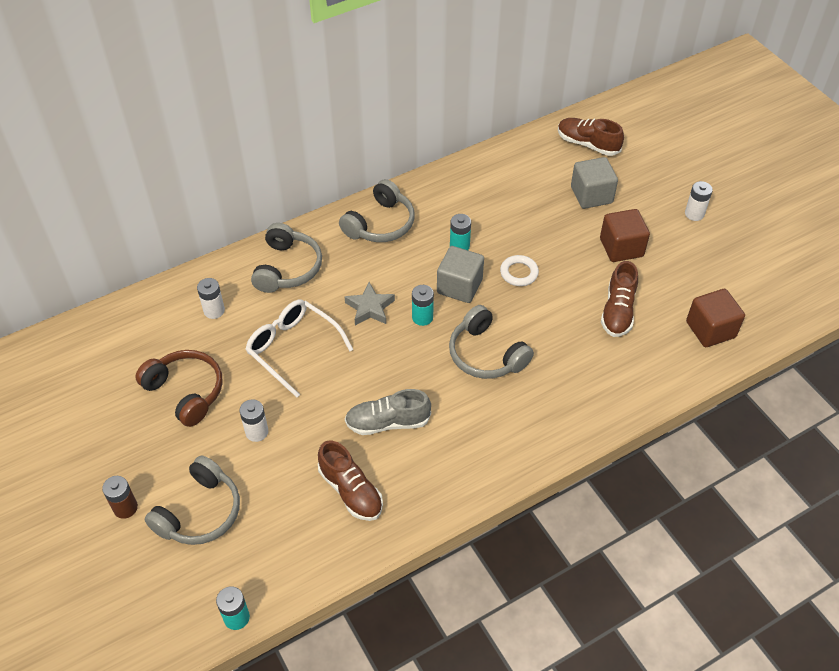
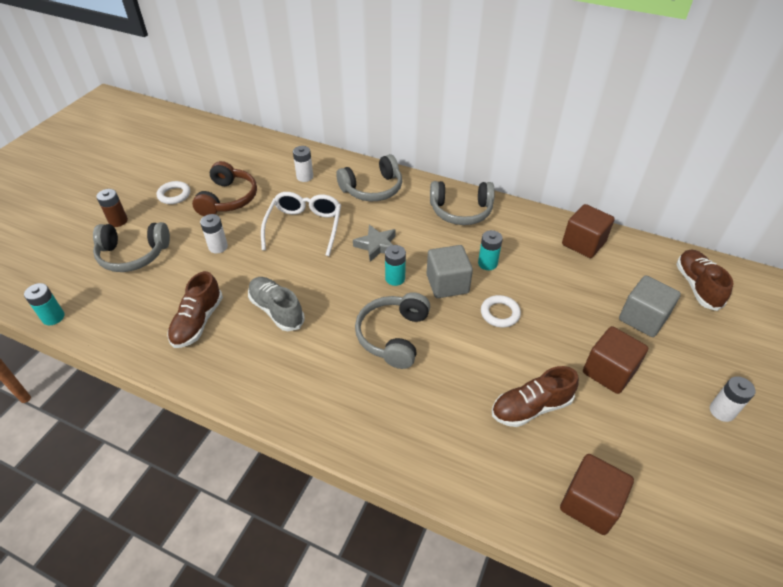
camera: 55 degrees right, 5 degrees down
(129, 438) = (174, 195): none -> white ring
(491, 174) = (583, 243): none -> brown cube

